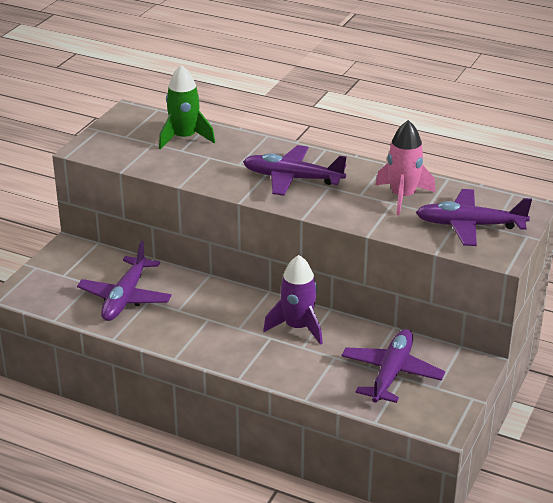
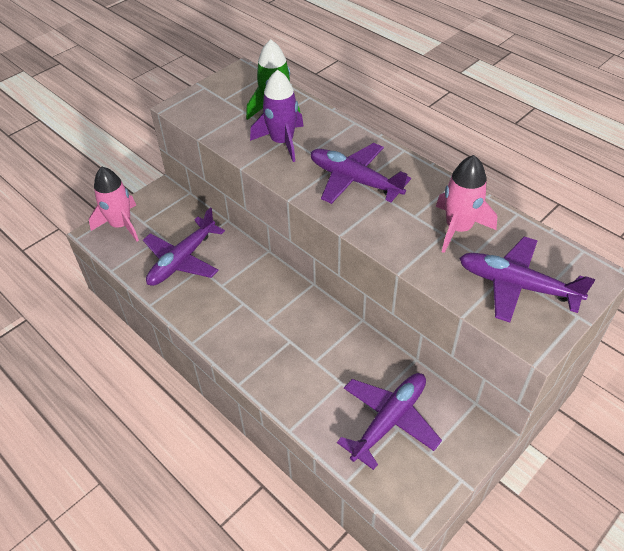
camera: 20 degrees right, 15 degrees up
(40, 282) = (121, 225): none -> pink rocket
(297, 327) = (321, 335): purple rocket -> purple rocket (282, 142)

